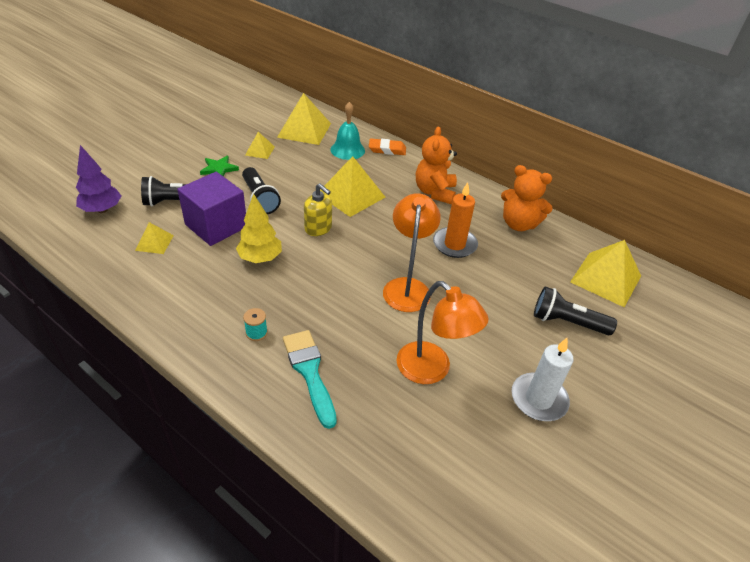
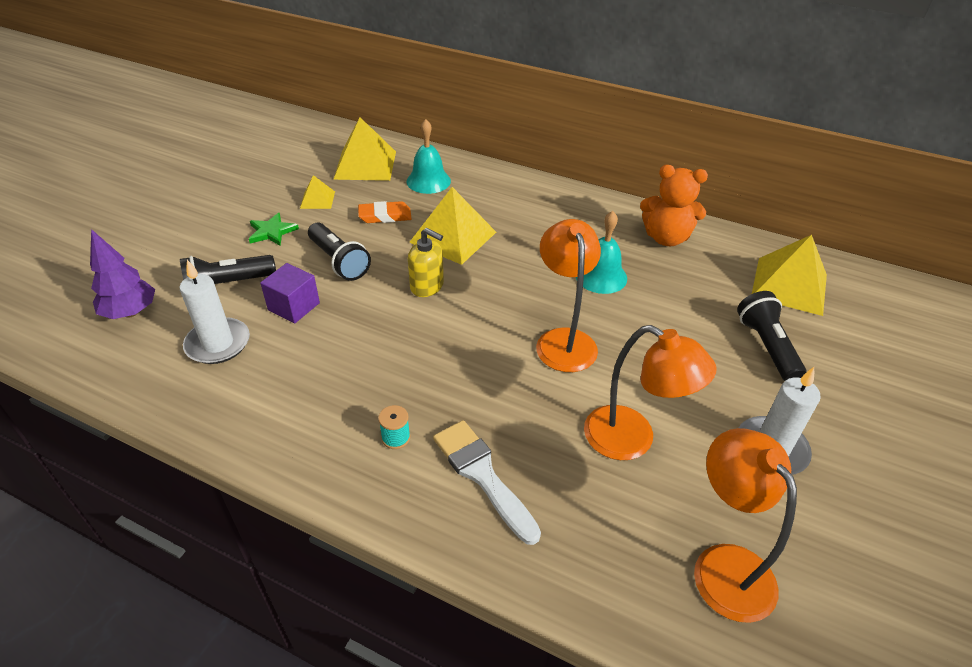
camera: 10 degrees left, 0 degrees up
(154, 242) = (218, 344): yellow pyramid -> white candle
(216, 226) = (294, 306): purple cube -> purple cube, size x0.62
(260, 258) = (366, 338): yellow tree -> none
(309, 372) = (482, 475): turquoise brush -> white brush
(387, 149) = (477, 173): orange eraser -> orange eraser (385, 216)
(435, 192) = (553, 216): orange teddy bear -> none
(454, 244) = (601, 276): orange candle -> turquoise bell
(467, 475) = (724, 565): none -> orange lamp
(567, 322) = (766, 347): black flashlight -> black flashlight turned 75 degrees clockwise

